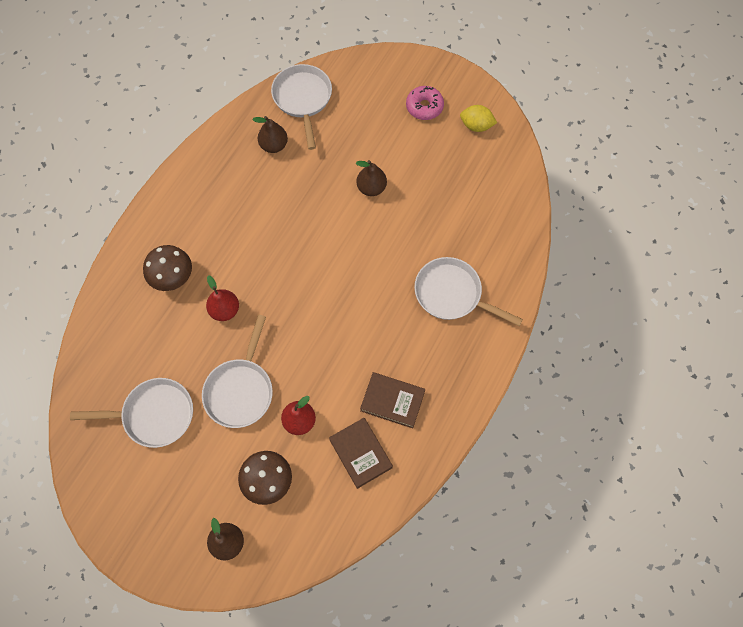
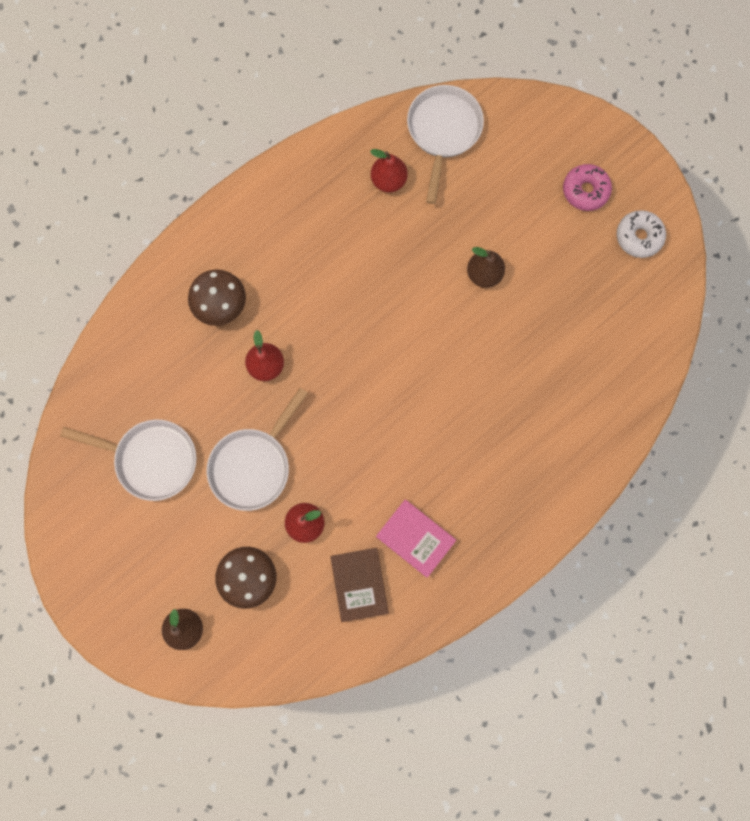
camera: 20 degrees right, 10 degrees up
(274, 145) = (388, 180): brown pear -> red pear
(392, 401) = (415, 538): brown book -> pink book
(452, 294) = (529, 438): white pan -> none
(476, 126) = (639, 237): yellow lemon -> white donut

